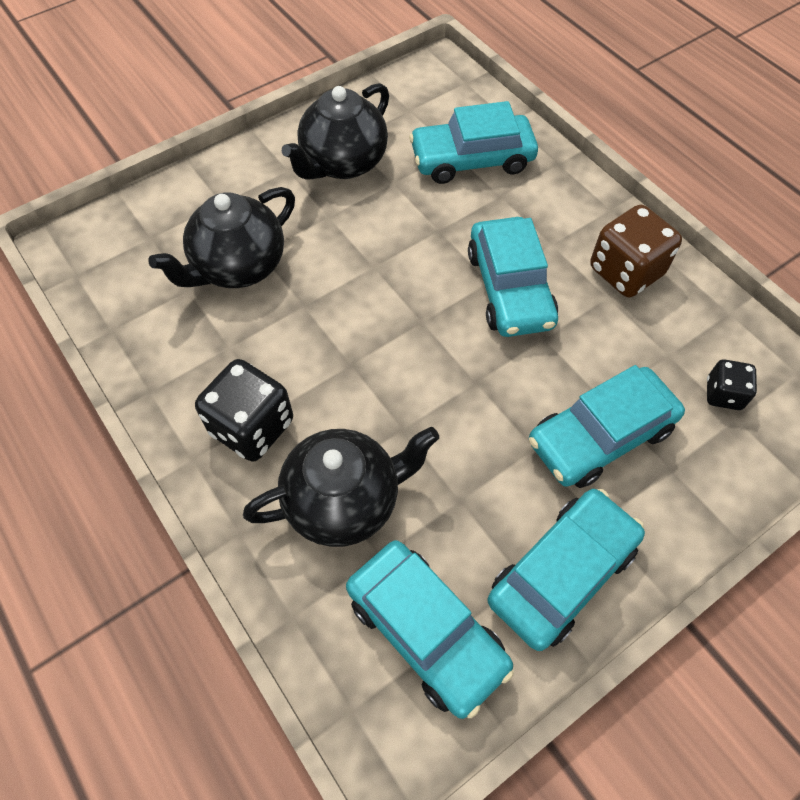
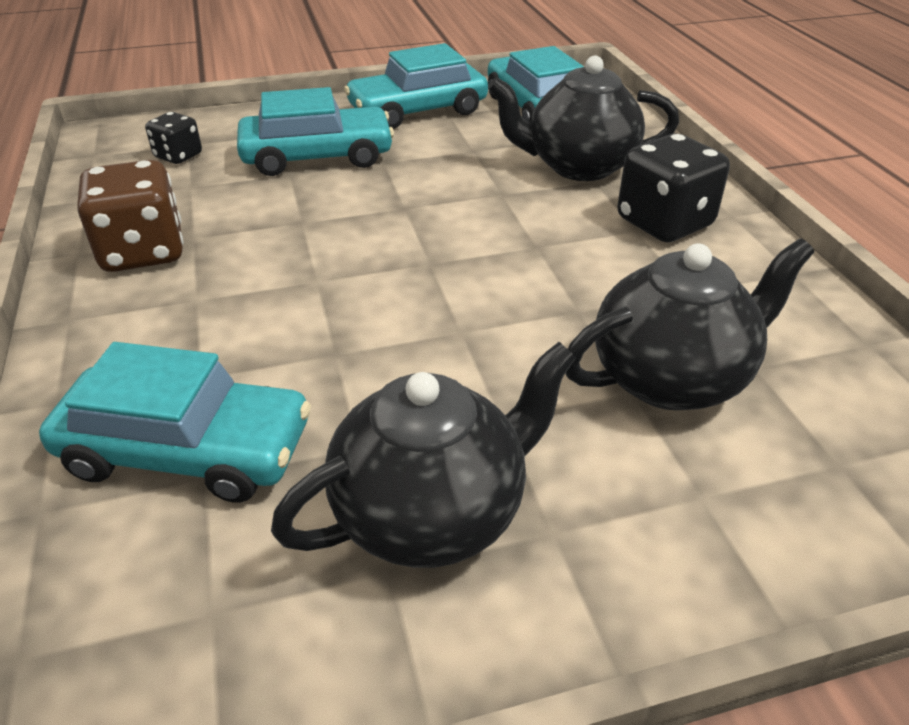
camera: 160 degrees left, 20 degrees down
(510, 288) = (297, 268): turquoise car -> none

